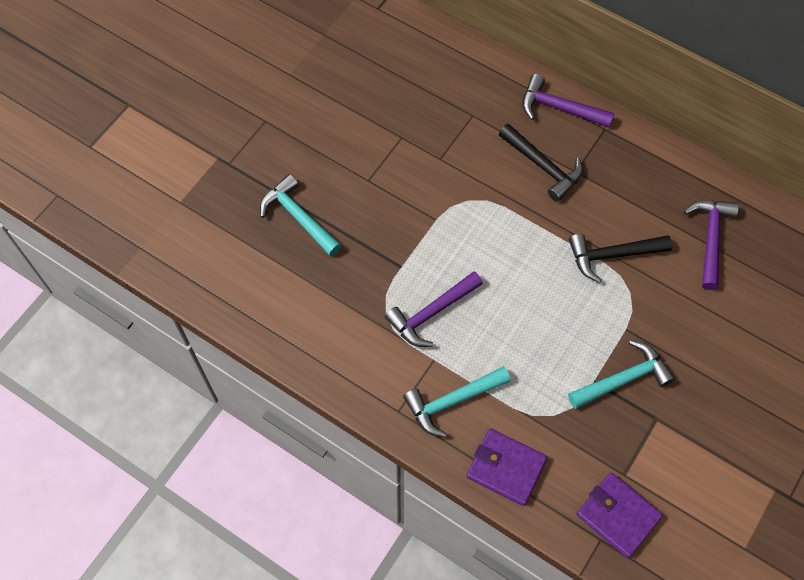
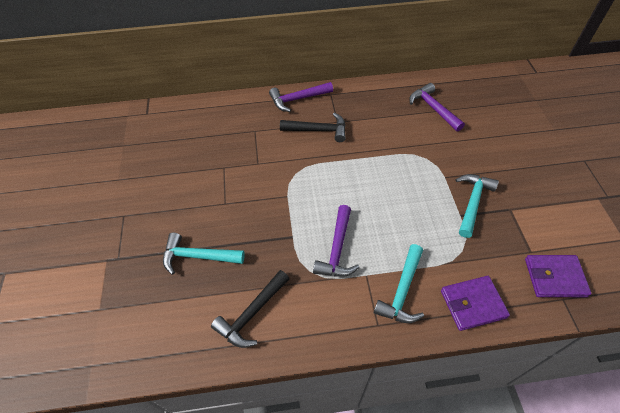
camera: 40 degrees left, 10 degrees down
(612, 255) = (398, 147): black hammer -> black hammer (252, 314)

